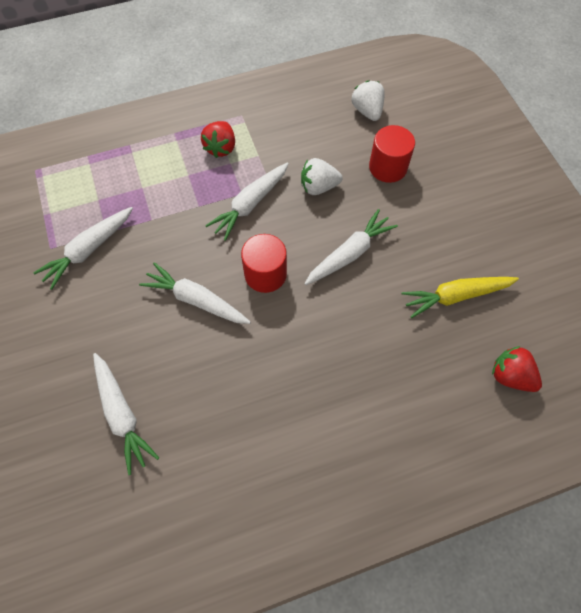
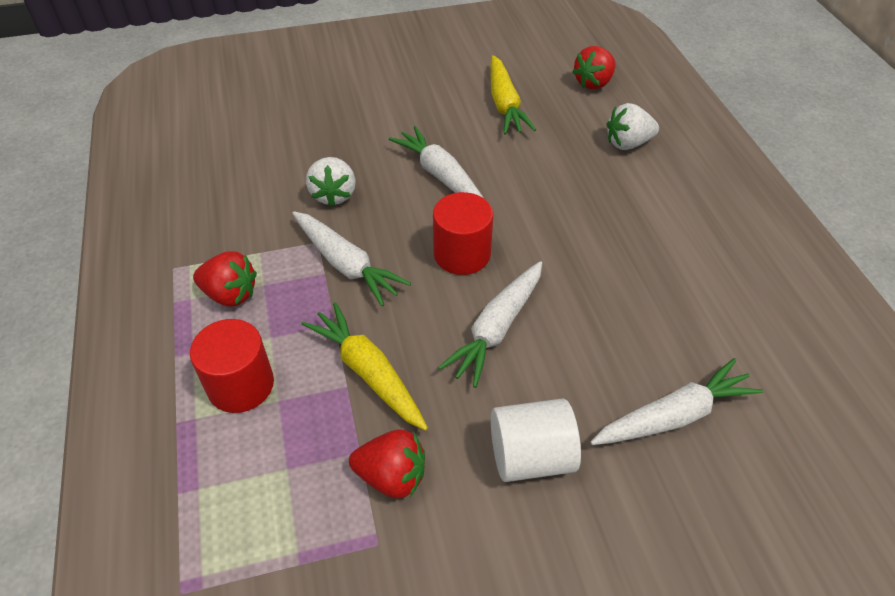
camera: 85 degrees left, 15 degrees down
(89, 250) = (392, 476): white carrot -> red strawberry
(96, 323) = (531, 457): none -> white cylinder
(160, 229) = (368, 373): none -> yellow carrot
(367, 111) = (222, 140): white strawberry -> white strawberry (628, 143)
(388, 167) = (320, 132): red cylinder -> red cylinder (241, 385)

